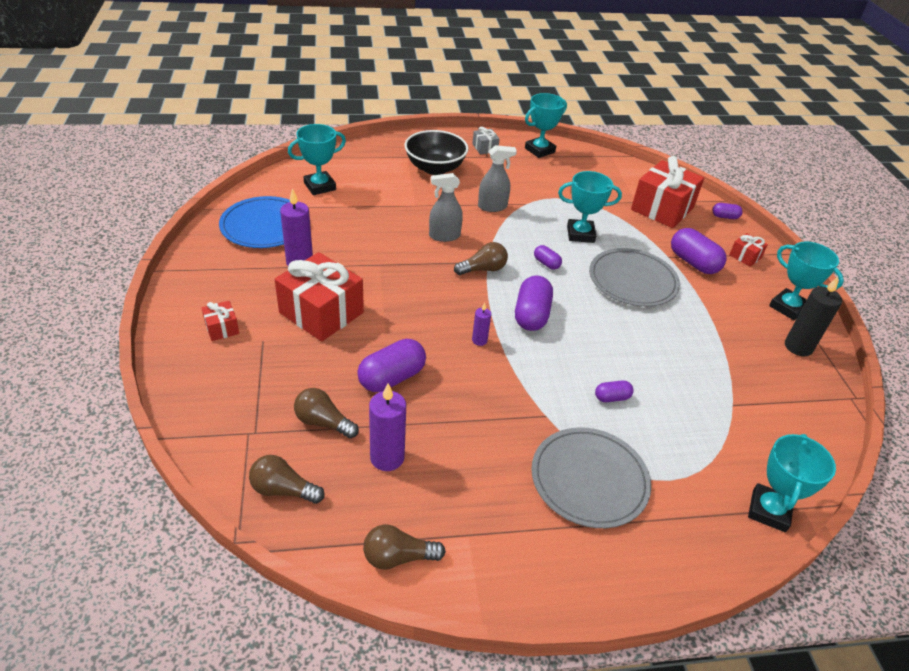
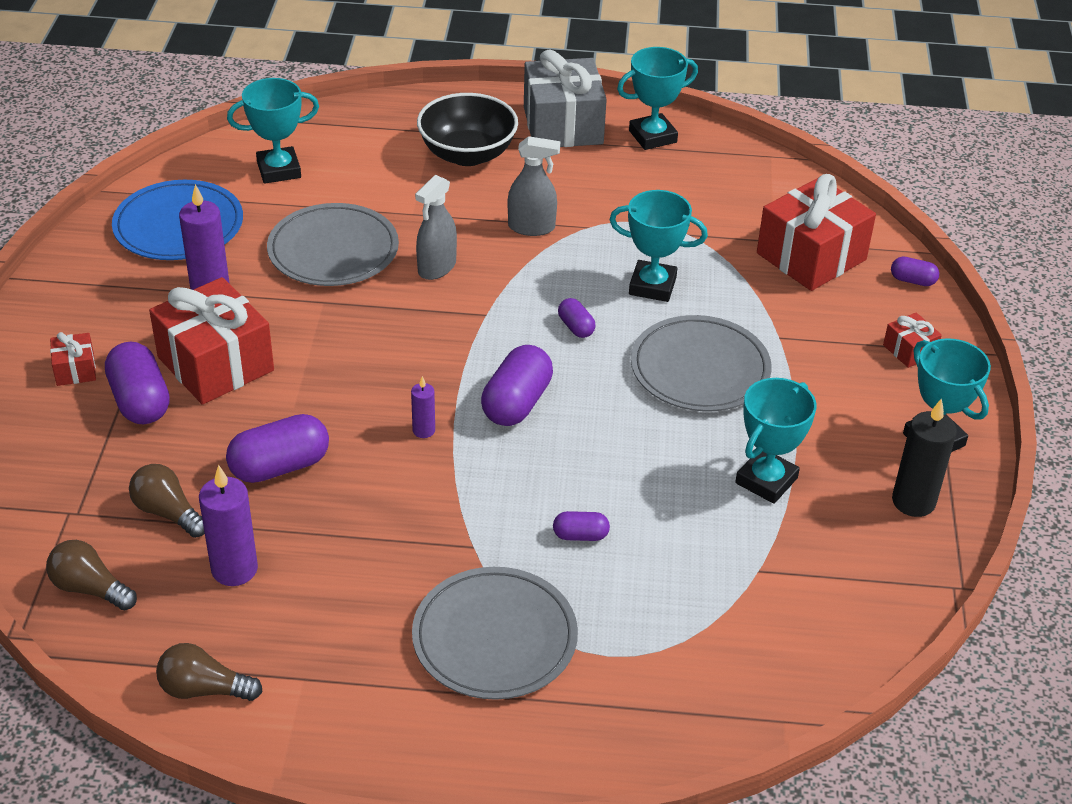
camera: 15 degrees right, 0 degrees up
(373, 231) = (333, 250): none -> grey plate
(444, 236) = (437, 267): grey spray bottle -> grey spray bottle turned 60 degrees counterclockwise
(483, 269) = (474, 326): brown light bulb -> none
(485, 148) = (563, 125): grey gift -> grey gift, size x2.19
(693, 262) = (815, 351): purple capsule -> purple capsule (140, 401)
(768, 511) = (730, 716): turquoise trophy -> turquoise trophy (766, 480)

